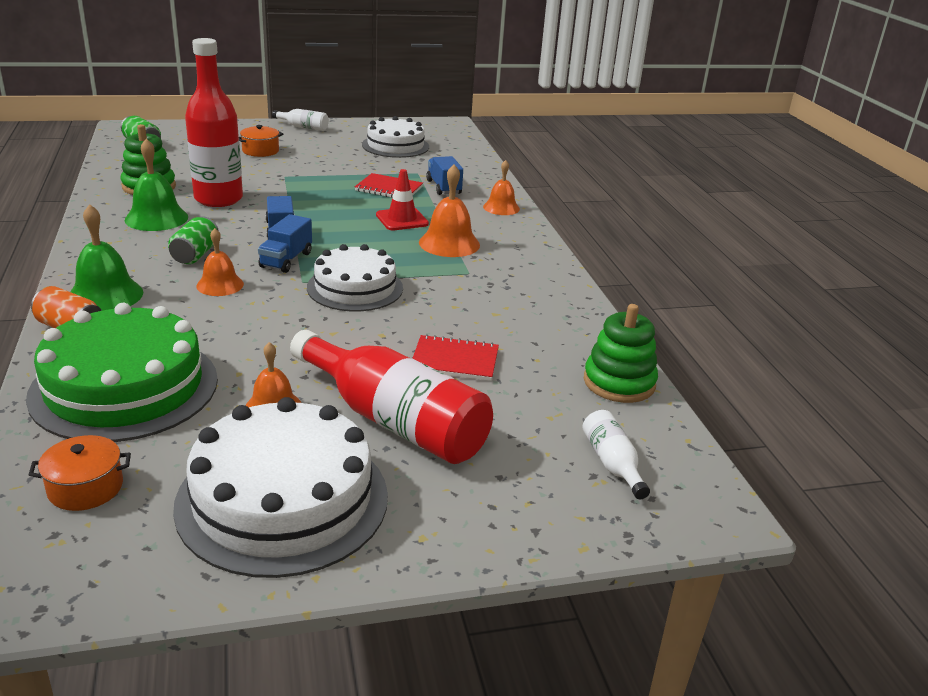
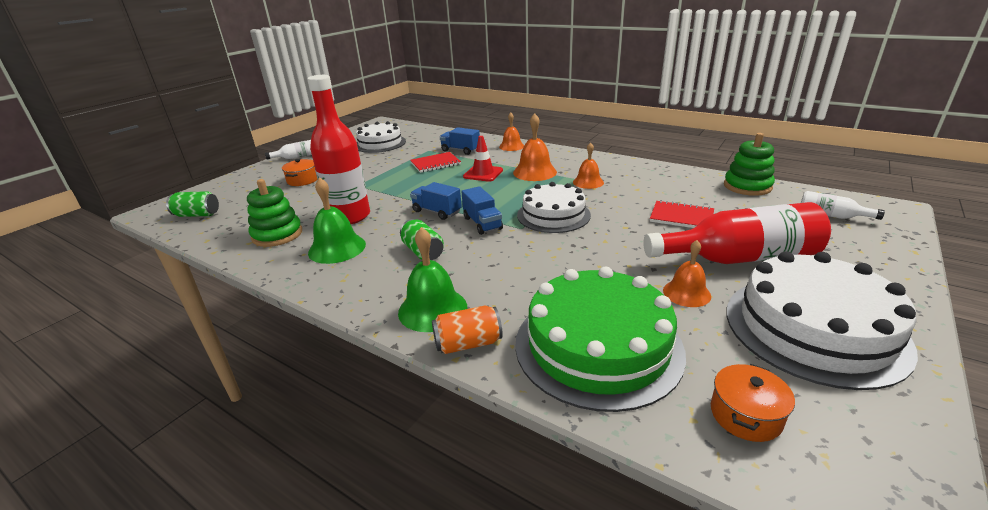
camera: 40 degrees left, 0 degrees up
(220, 285) = (484, 257): orange bell -> orange bell (588, 182)
(455, 360) = (681, 217): red notebook -> red notebook turned 60 degrees clockwise

